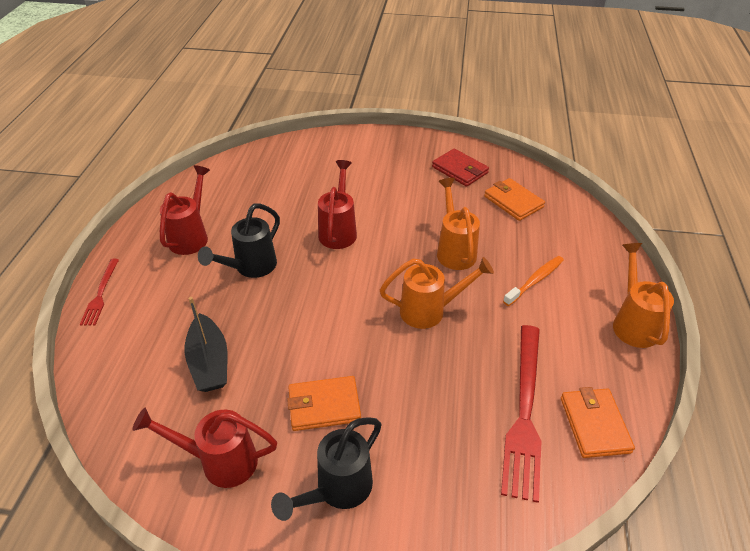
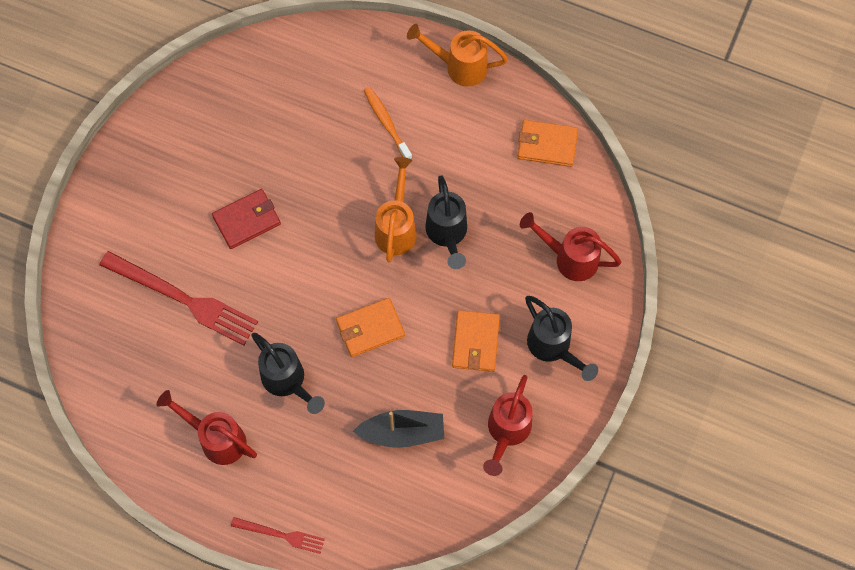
camera: 75 degrees left, 25 degrees up
(338, 230) = (257, 283): red watering can -> red watering can (569, 258)
(440, 353) = (447, 235): none -> black watering can
(454, 250) = (323, 179): orange watering can -> none
(460, 170) = (194, 129): red wallet -> red wallet (247, 220)
(513, 202) = (268, 96): orange wallet -> orange wallet (370, 329)
(524, 412) = (523, 190): red fork -> red fork (183, 299)

